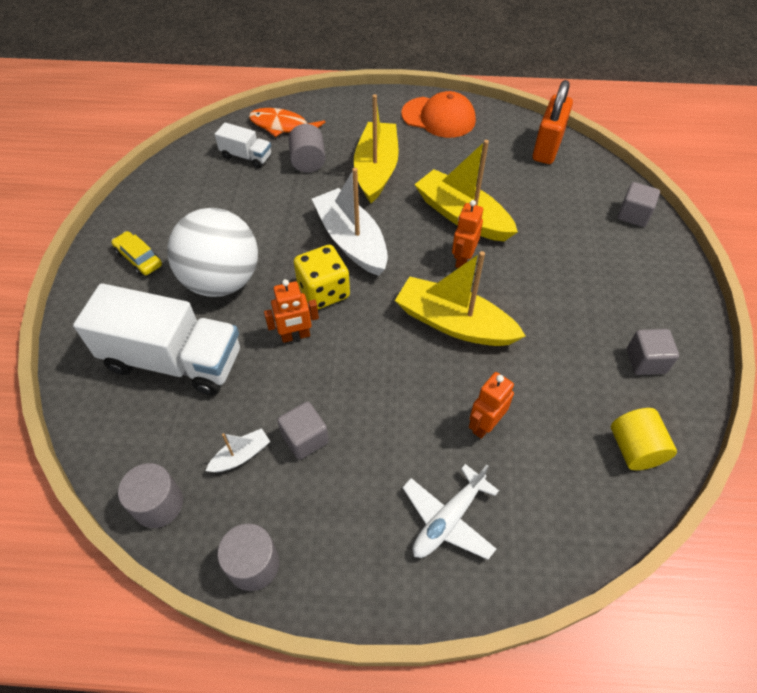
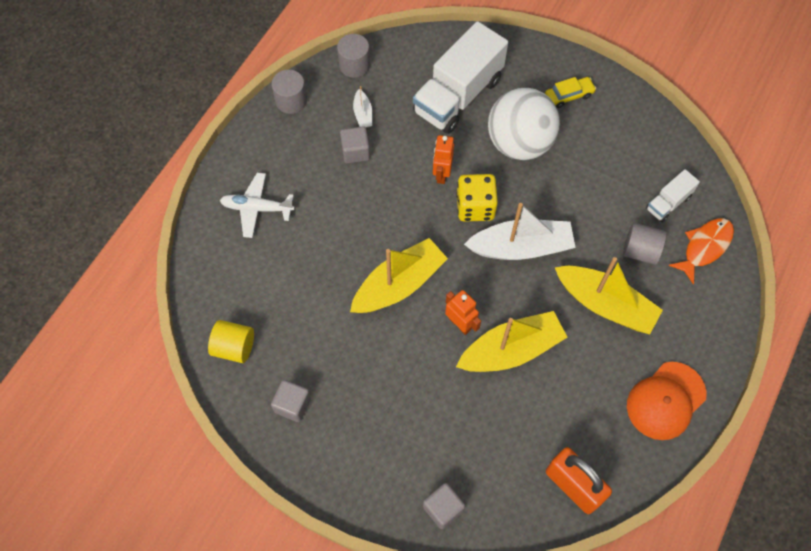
camera: 115 degrees right, 10 degrees up
(448, 519) = (257, 208): white plane -> white plane turned 60 degrees counterclockwise
(485, 425) = (305, 261): orange robot -> none

